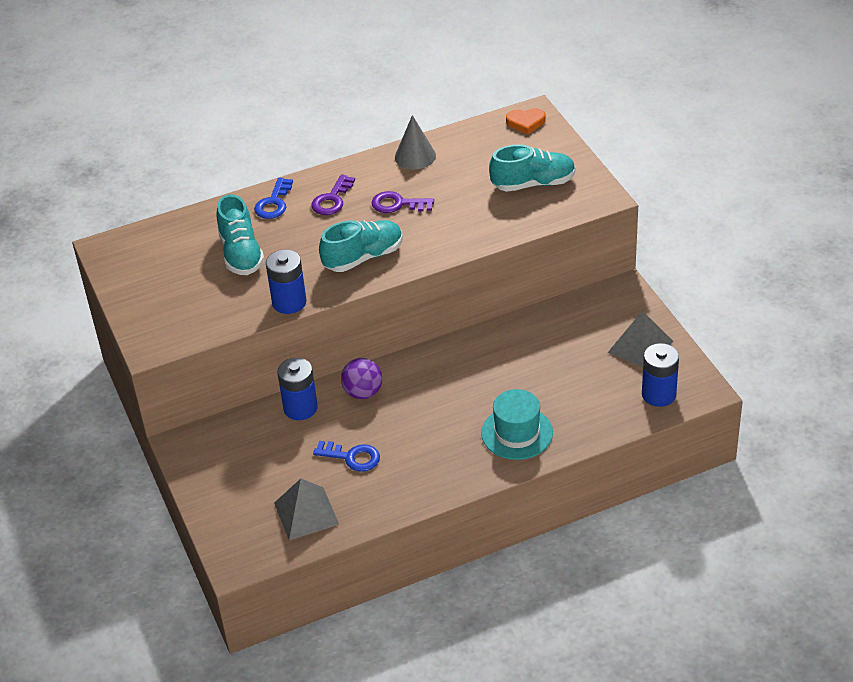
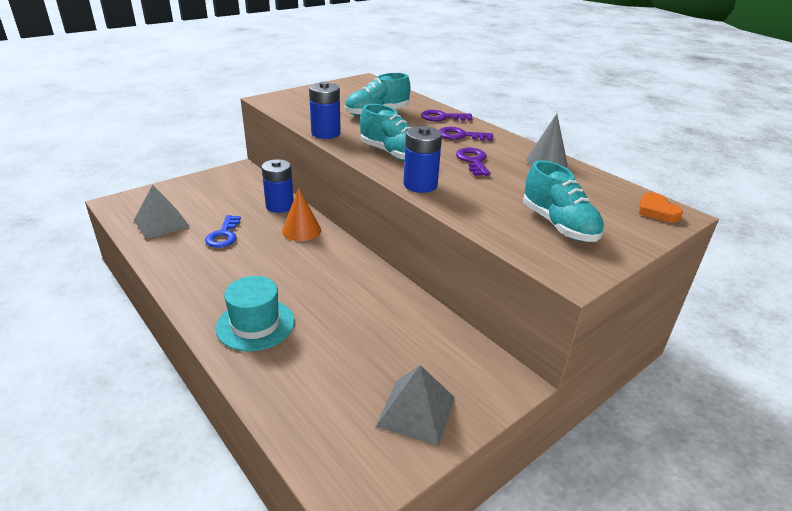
camera: 70 degrees right, 10 degrees down
(274, 203) = (442, 117): blue key -> purple key
(363, 392) = (301, 230): purple ball -> orange cone
(658, 394) = (332, 441): blue battery -> blue battery (420, 185)

